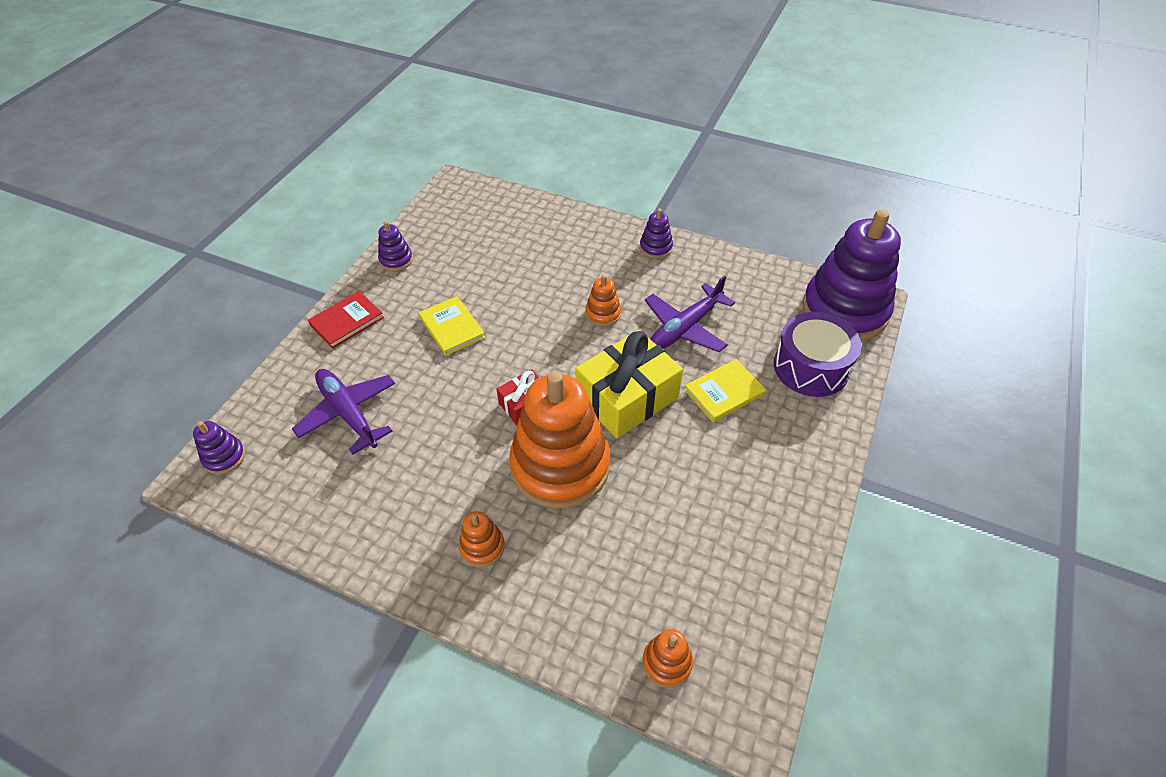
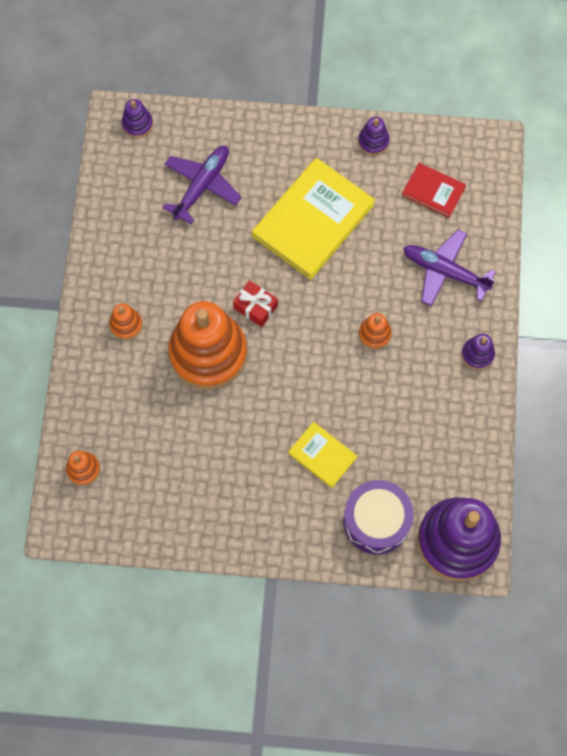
camera: 70 degrees right, 20 degrees up
(347, 321) = (289, 138): red book -> red book (433, 191)
(452, 327) = (313, 220): yellow book -> yellow book, size x1.96
(627, 397) = (289, 381): yellow gift -> none
(685, 327) = (383, 407): purple plane -> purple plane (445, 271)

